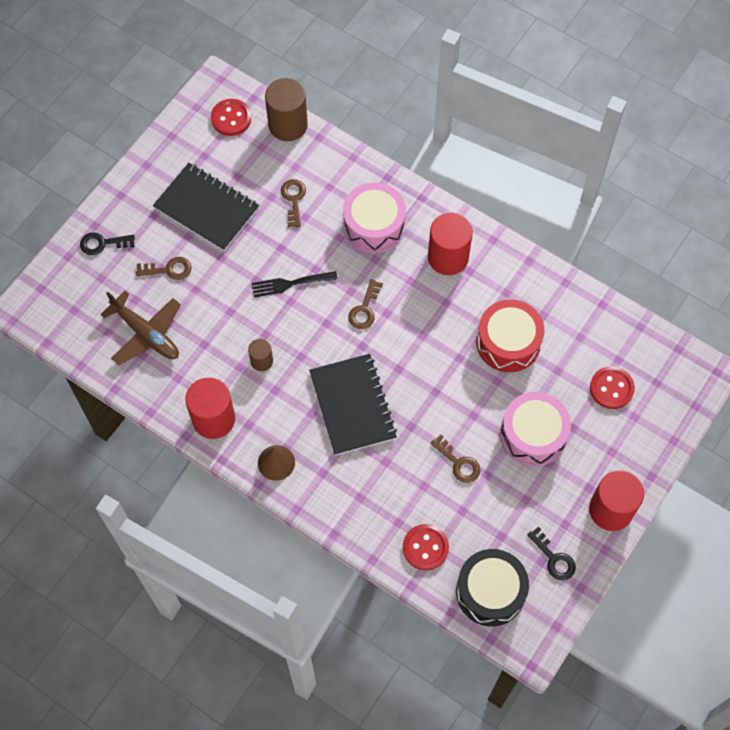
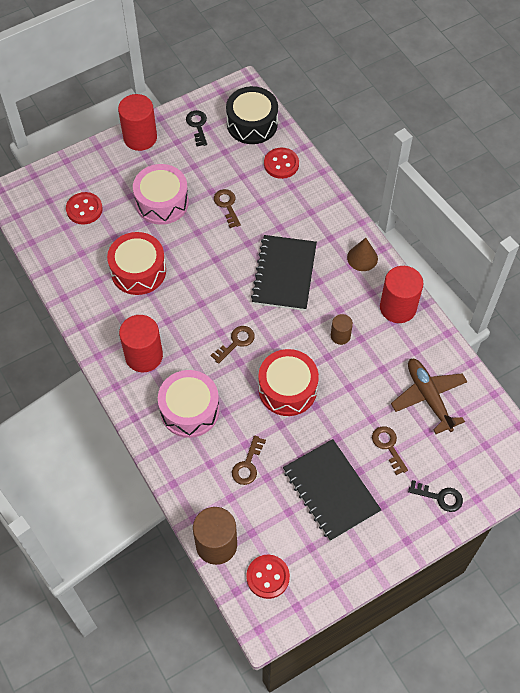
camera: 155 degrees left, 5 degrees down
(168, 269) = (388, 446): brown key -> brown key turned 45 degrees clockwise
(290, 284) = (287, 389): black fork -> red drum

